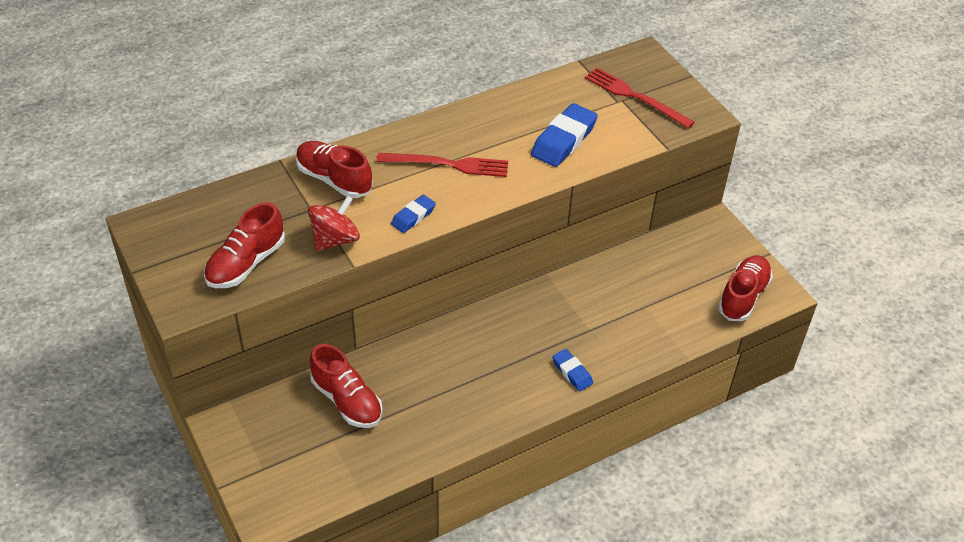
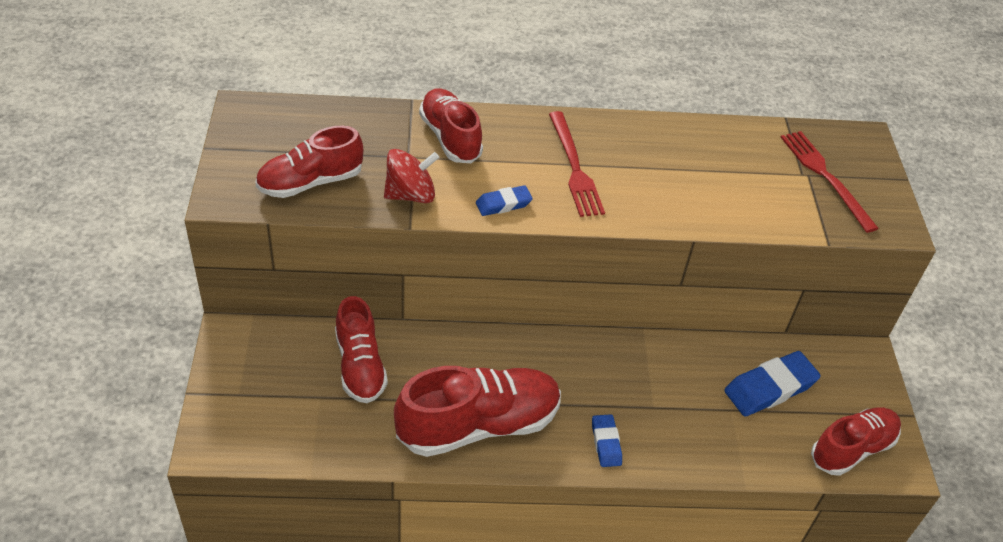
camera: 25 degrees right, 0 degrees up
(448, 164) = (574, 167): red fork -> red fork turned 45 degrees clockwise
(470, 403) = (478, 425): none -> red shoe
(563, 140) = (715, 191): blue eraser -> blue eraser (770, 388)

